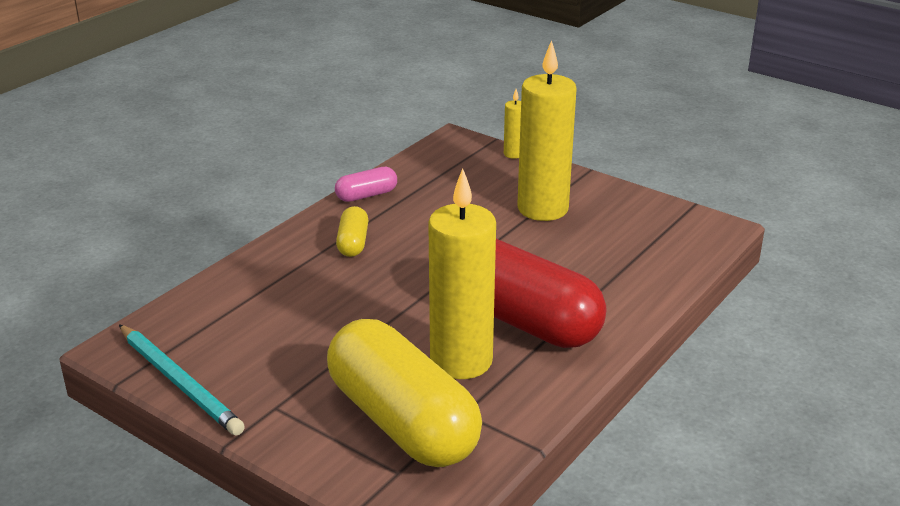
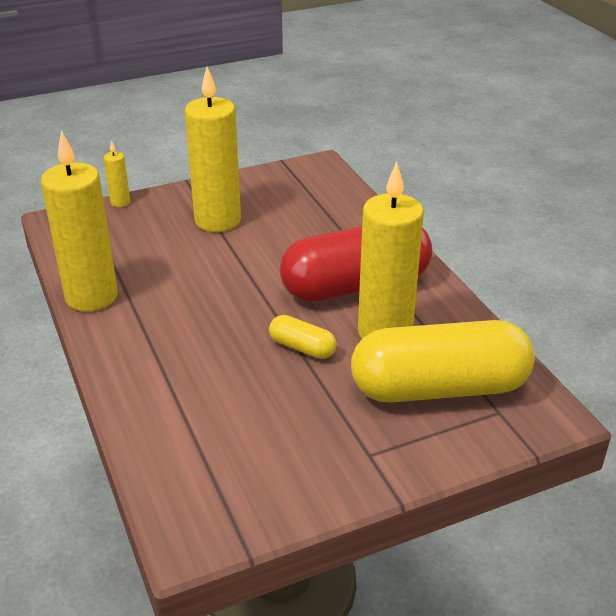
camera: 60 degrees left, 5 degrees up
(179, 382) = (285, 508): turquoise pencil -> none
(353, 243) = (162, 330): yellow capsule -> yellow capsule (302, 348)
(366, 195) = (91, 297): pink capsule -> yellow candle

